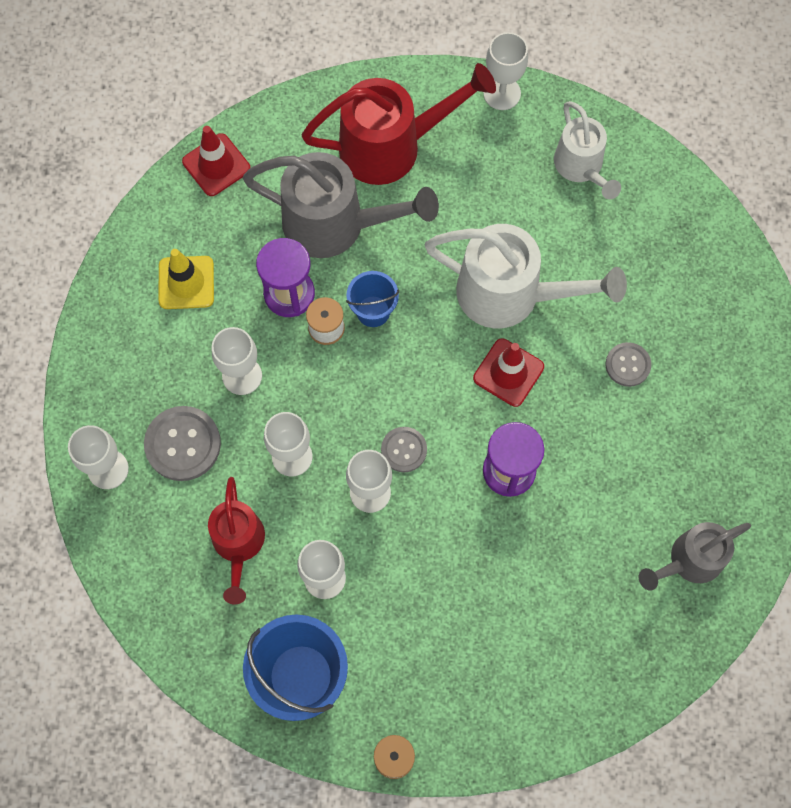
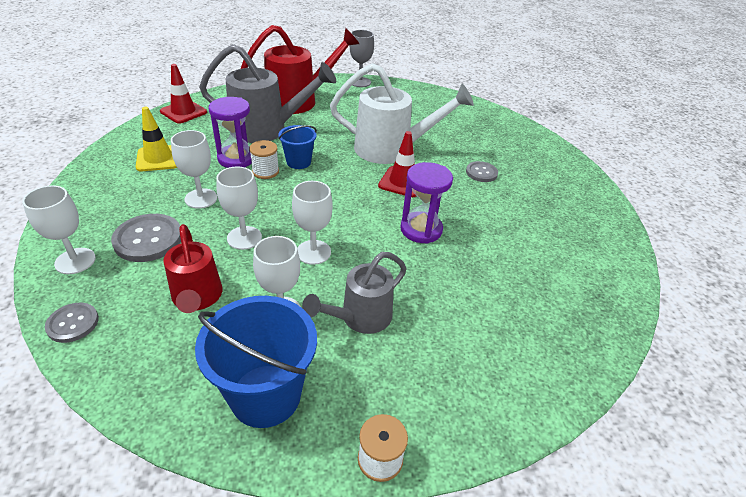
camera: 15 degrees left, 30 degrees down
(404, 450) = (336, 226): grey button -> grey button (73, 323)
(502, 93) = (360, 82): white goblet -> grey goblet
(581, 167) = (415, 103): white watering can -> none
(689, 561) = (581, 265): grey watering can -> grey watering can (360, 318)

